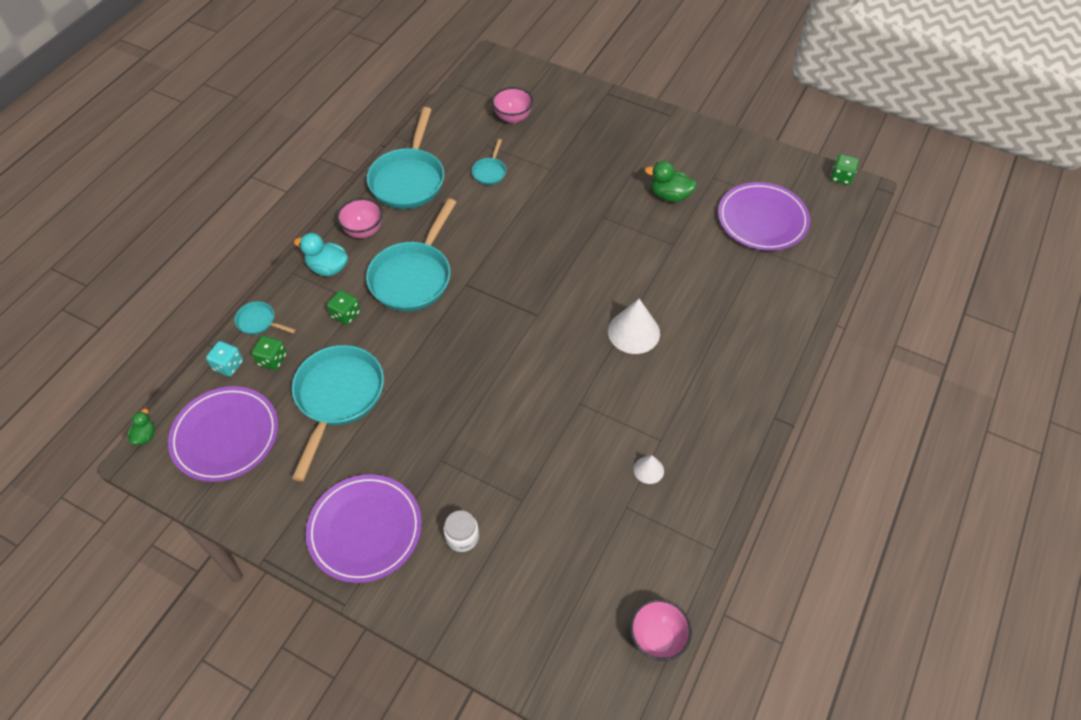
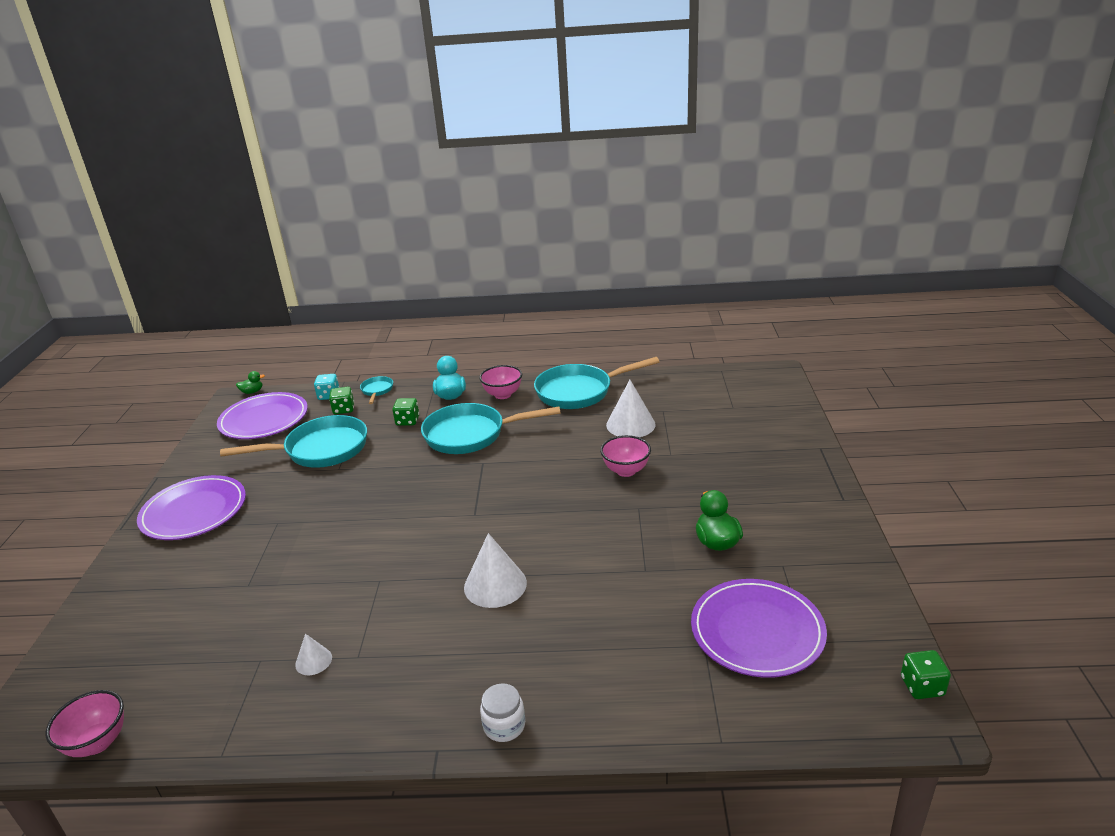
camera: 65 degrees right, 25 degrees down
(462, 537) = (198, 564): white jar -> white jar (504, 725)
(490, 172) = (630, 424): turquoise pan -> white cone
(513, 117) = (714, 410): pink bowl -> pink bowl (626, 471)

